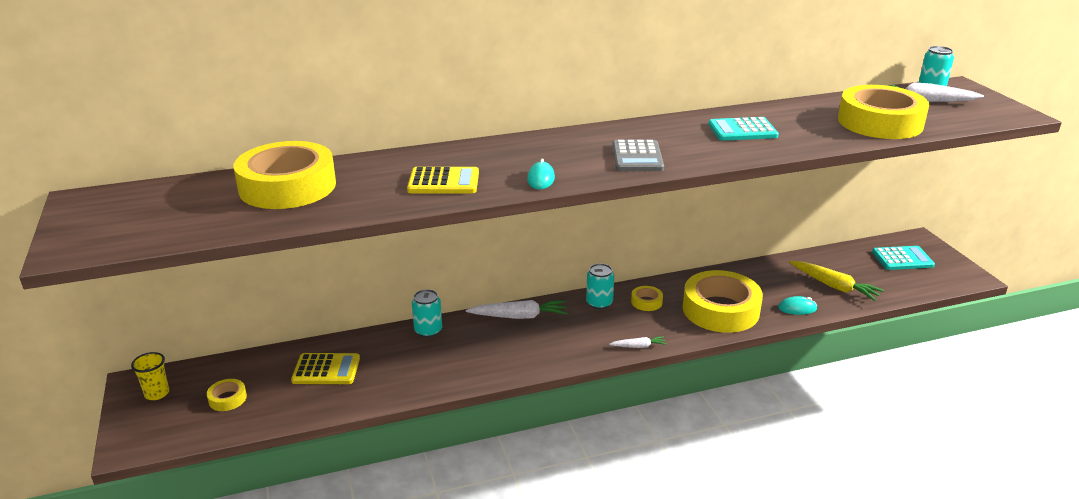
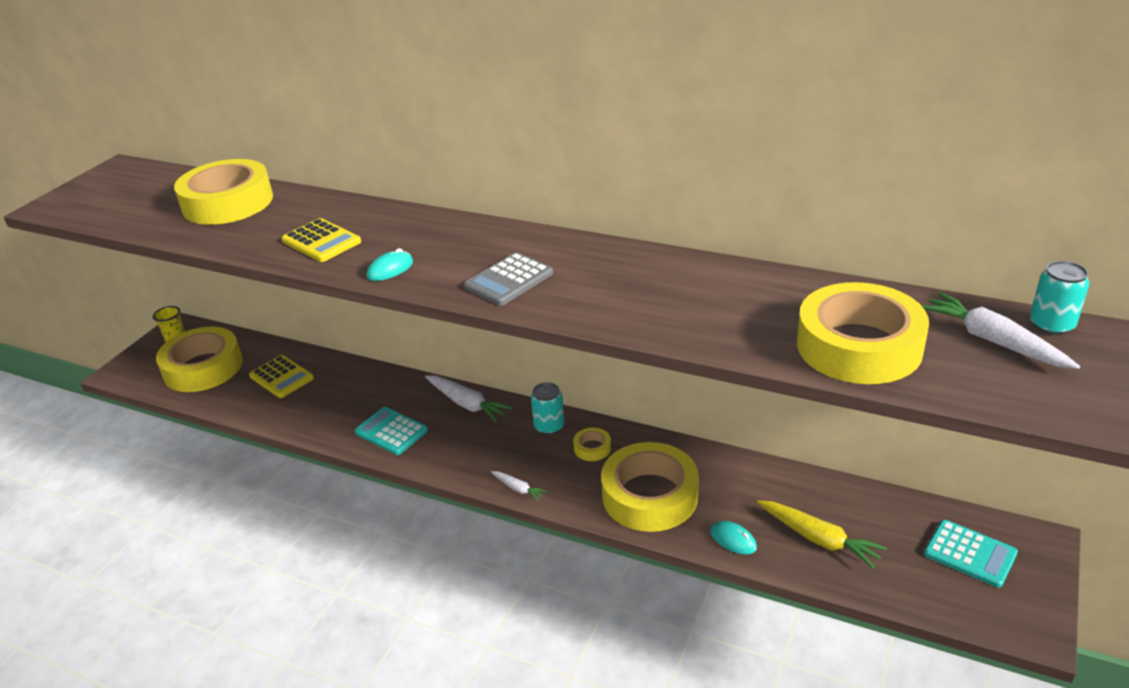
camera: 45 degrees right, 5 degrees up
(227, 399) = (203, 368): yellow tape -> yellow tape, size x2.41
(428, 331) = (386, 380): turquoise can -> none
(742, 130) = (671, 291): turquoise calculator -> turquoise calculator (391, 431)
(834, 286) = (819, 539): yellow carrot -> yellow carrot turned 45 degrees counterclockwise

